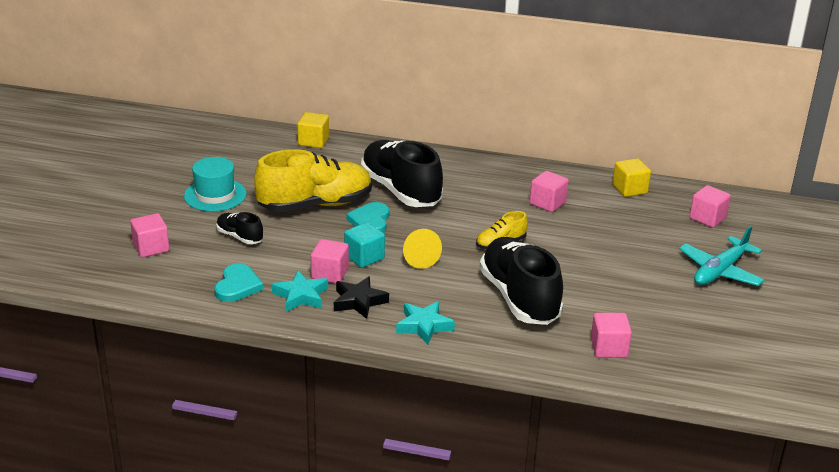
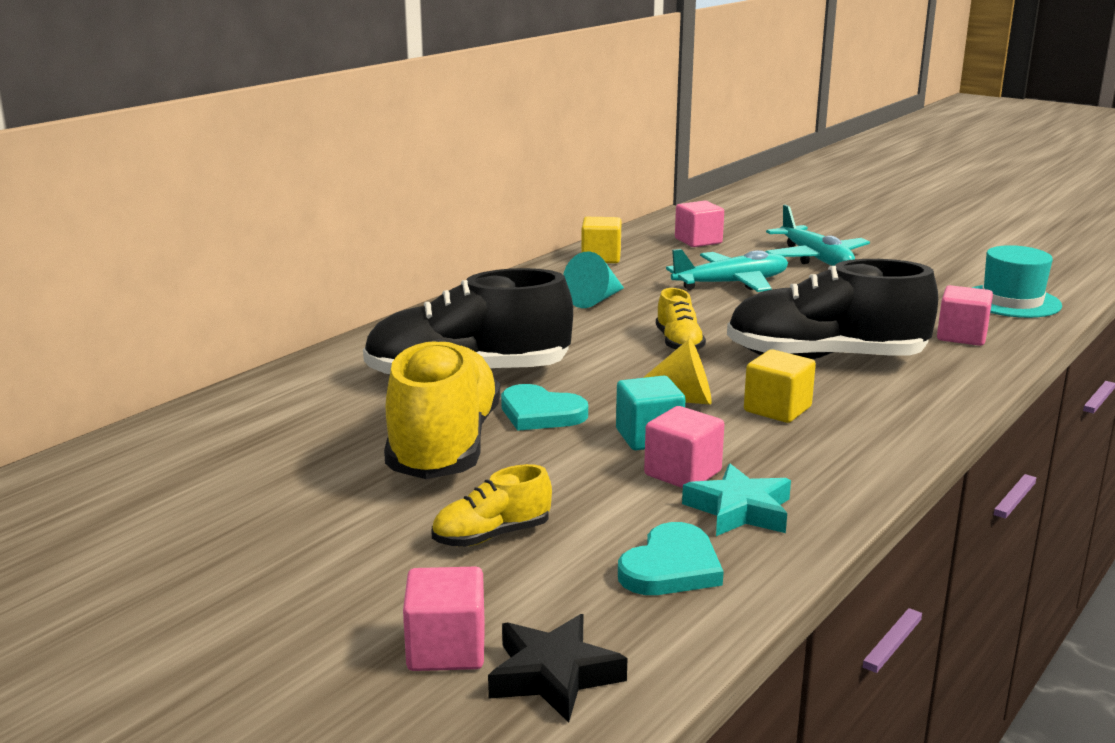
camera: 65 degrees left, 10 degrees down
(215, 195) = (302, 536): turquoise hat -> turquoise hat (1012, 301)
(237, 286) = (671, 567): turquoise heart -> turquoise heart turned 90 degrees clockwise
(240, 237) = (492, 536): black shoe -> yellow shoe
(313, 141) = (219, 411): yellow cube -> yellow cube (777, 409)
(359, 301) = (782, 465): black star -> black star (554, 675)
(424, 326) = (873, 430): turquoise star -> none
(547, 203) = (595, 300): pink cube -> turquoise cone
(627, 245) = (731, 283): none -> turquoise plane

